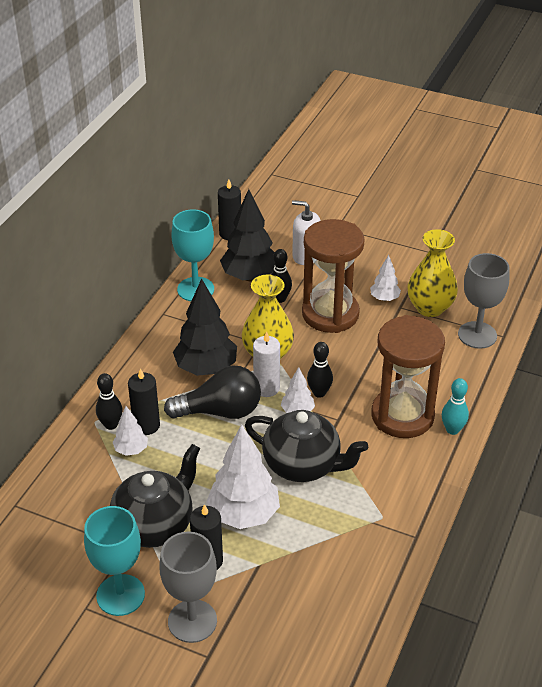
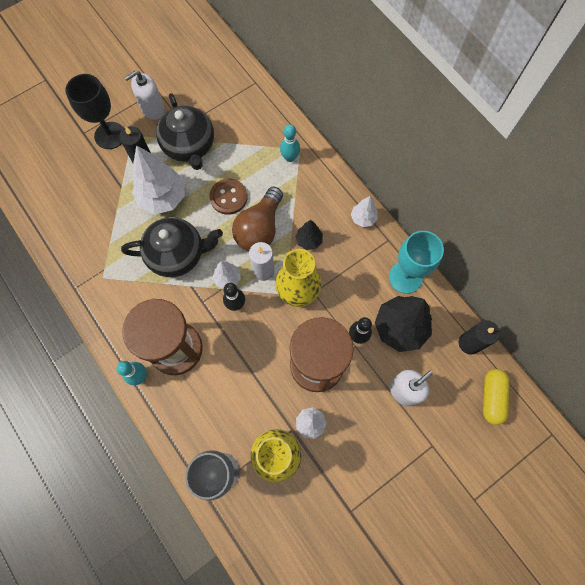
camera: 120 degrees right, 30 degrees up
(111, 425) = (290, 157): black bowling pin -> turquoise bowling pin
(120, 595) = (153, 109): turquoise goblet -> white soap dispenser
(131, 450) = (259, 159): white tree -> white tree (363, 218)
(146, 425) = (276, 177): black candle -> none
(192, 621) = (110, 135): grey goblet -> black goblet
(200, 455) = (228, 197): none -> brown button
(206, 368) = (309, 240): black tree -> black tree, size x0.51
(220, 411) = (260, 228): black light bulb -> brown light bulb
(268, 209) = (492, 397): none -> yellow capsule
(303, 465) = (177, 254): black teapot -> black teapot turned 150 degrees counterclockwise

